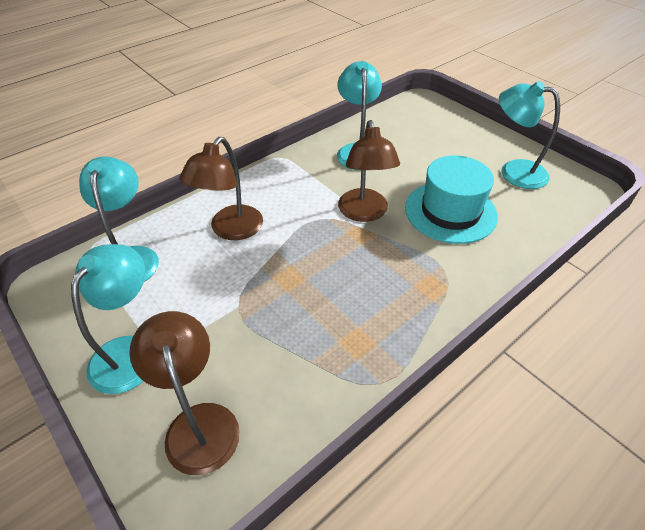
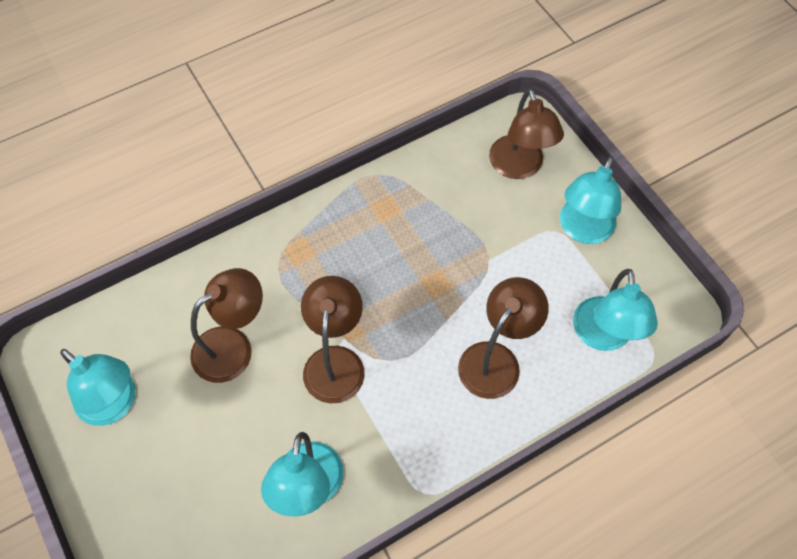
camera: 170 degrees left, 15 degrees up
(450, 212) = (233, 346): turquoise hat -> brown lamp

